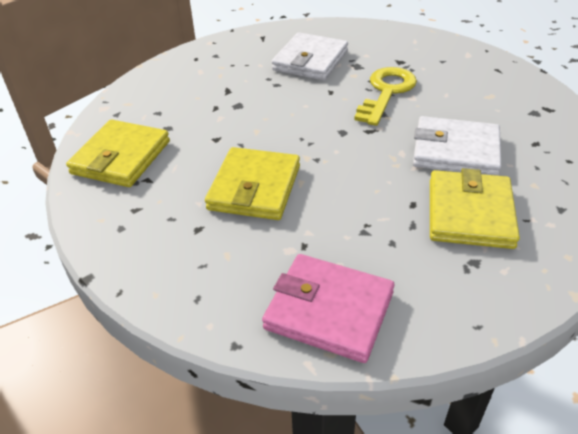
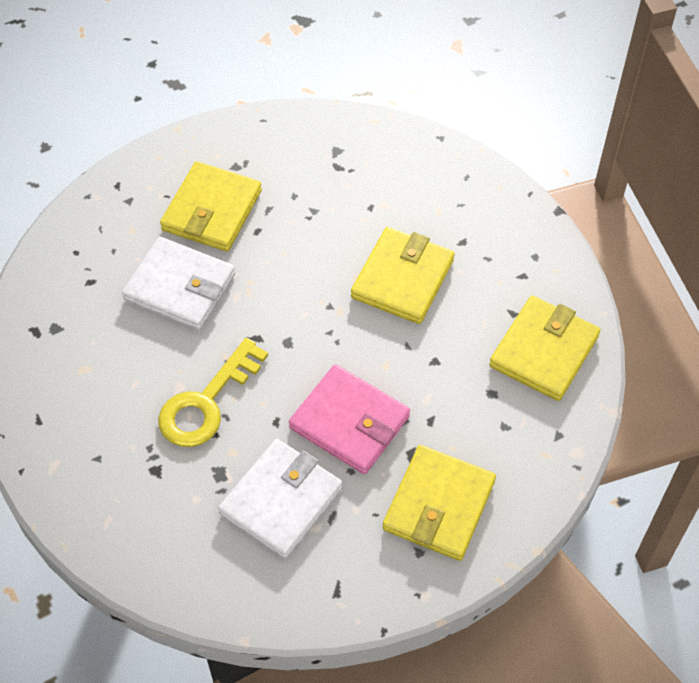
camera: 170 degrees left, 15 degrees up
(204, 72) = (439, 505): none -> yellow wallet
(329, 310) = (366, 149): pink wallet -> pink wallet (349, 422)

